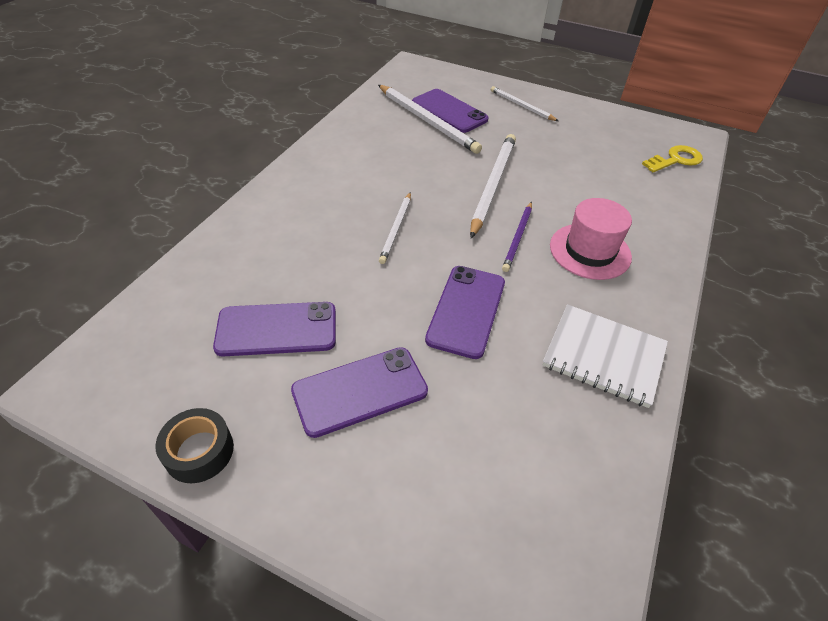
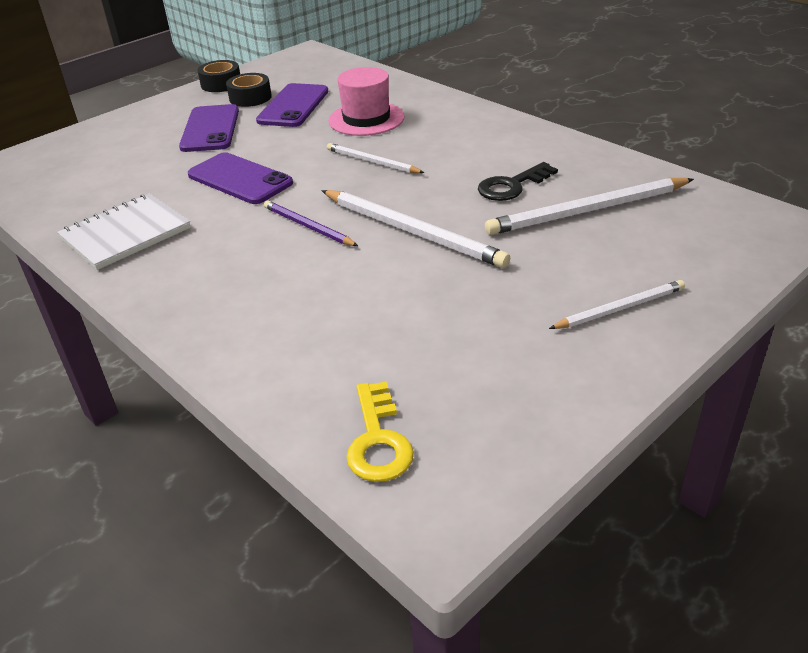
camera: 115 degrees right, 10 degrees down
(253, 387) = (250, 98): none -> black tape
(407, 152) = (512, 186): none -> black key
(449, 111) = (613, 233): purple phone -> none
(590, 251) = (250, 269): pink hat -> pink hat (366, 119)

